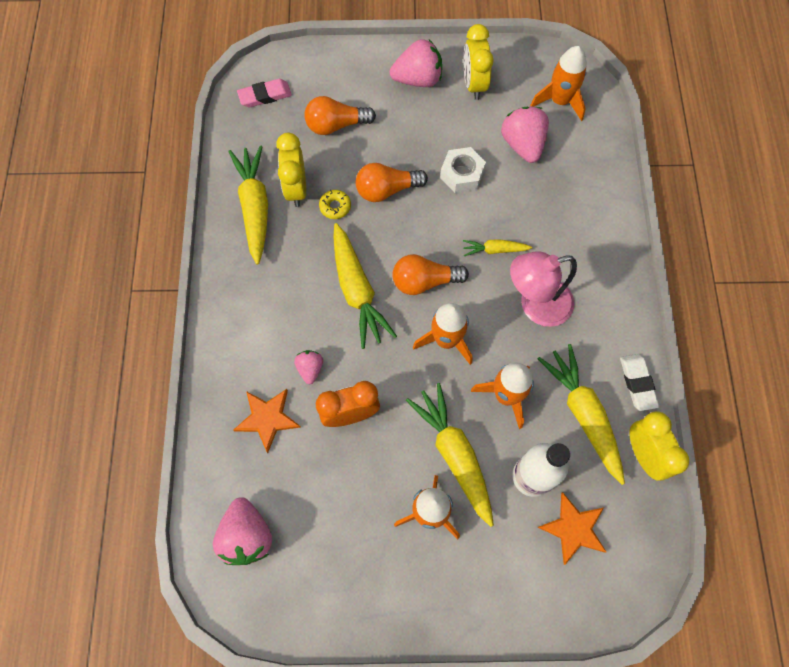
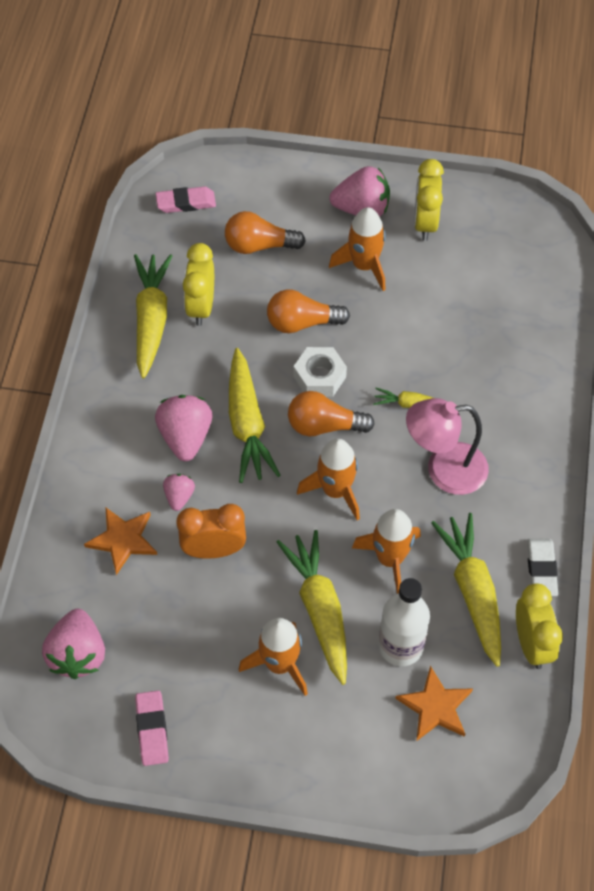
camera: 10 degrees right, 10 degrees down
(327, 597) = (152, 729): none -> pink eraser
(335, 207) = (240, 332): yellow donut -> none
(462, 174) = (390, 318): white nut -> white nut (319, 377)
(522, 144) = (467, 296): pink strawberry -> pink strawberry (185, 437)
(559, 101) = (520, 255): orange rocket -> orange rocket (364, 266)

